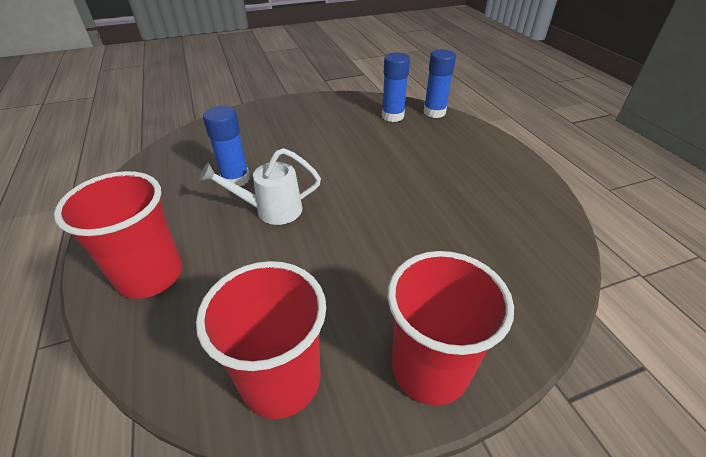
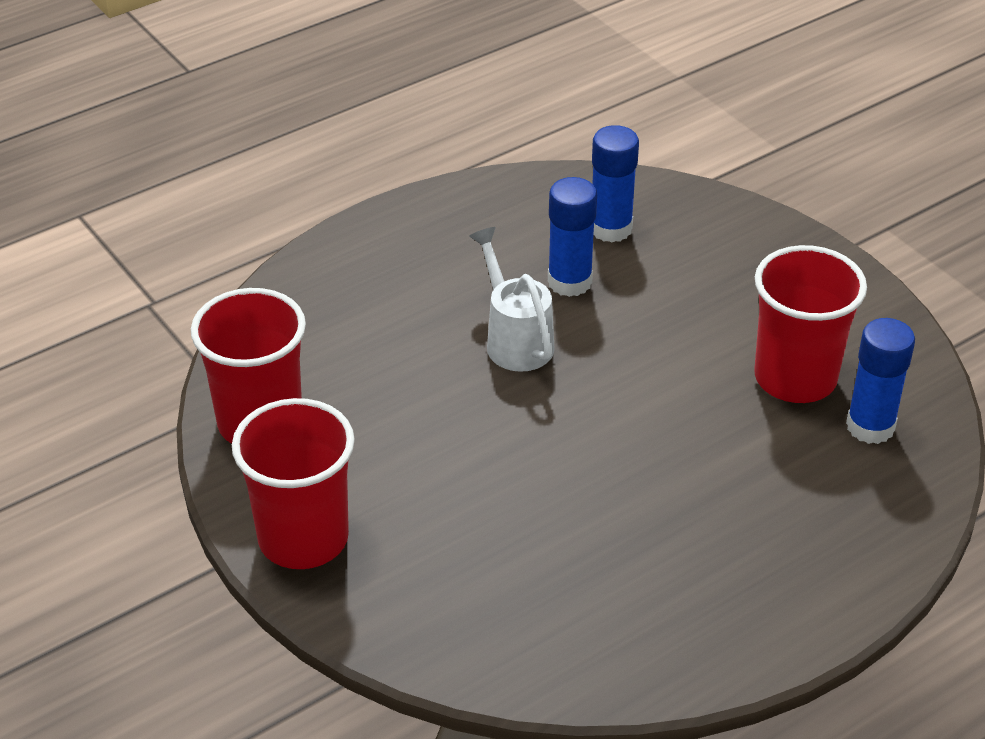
camera: 75 degrees right, 0 degrees up
(150, 275) = (362, 275): red cup -> red cup (795, 378)
(434, 112) = (925, 489): blue glue stick -> blue glue stick (610, 228)

